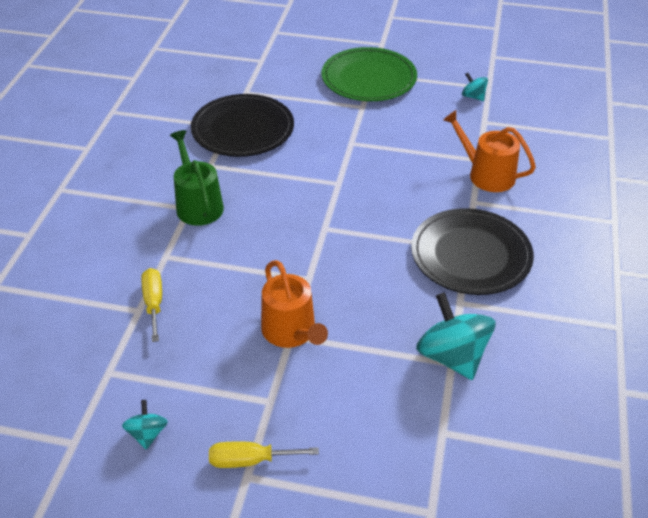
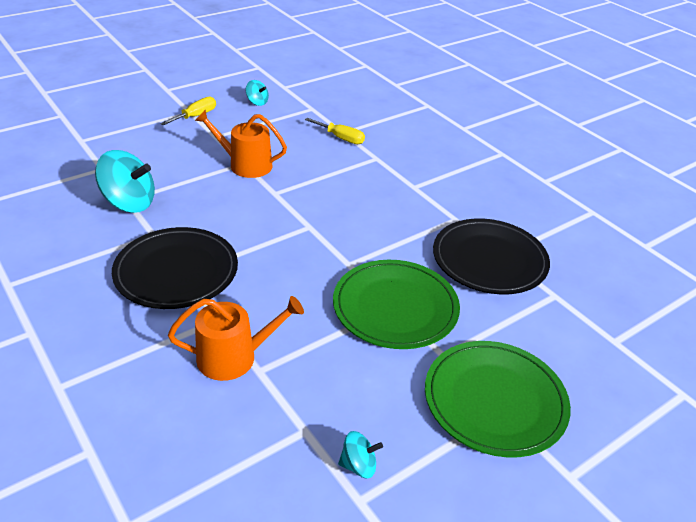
camera: 130 degrees right, 5 degrees down
(198, 204) = (413, 192): green watering can -> none
(350, 142) = (395, 307): none -> green plate

